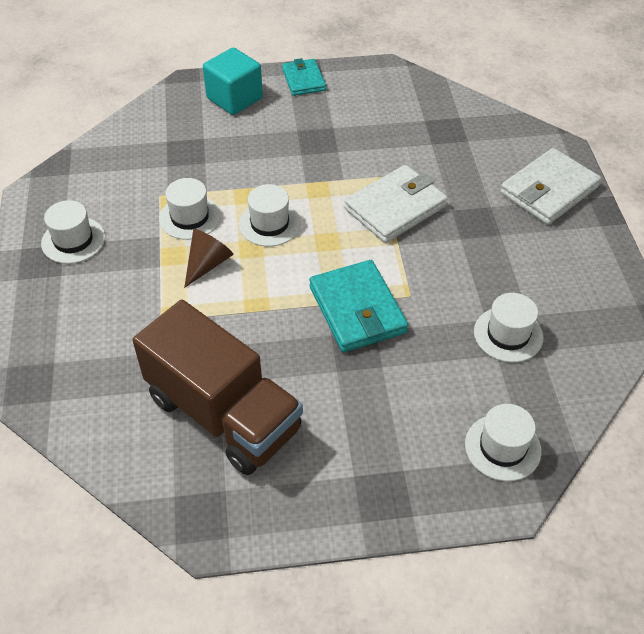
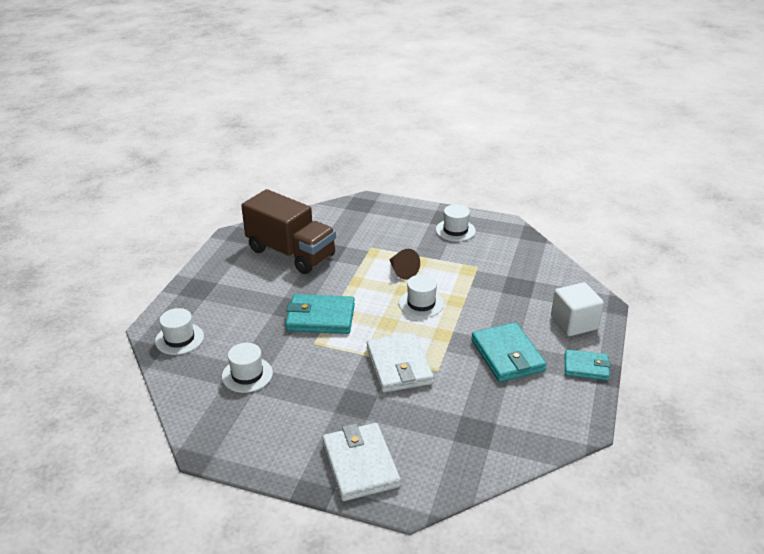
camera: 115 degrees right, 15 degrees down
(190, 217) = (448, 274): white hat -> none
(224, 414) = (291, 253): brown truck -> brown truck turned 120 degrees counterclockwise
(234, 98) = (574, 323): turquoise cube -> white cube
(321, 133) = (507, 355): none -> turquoise wallet

